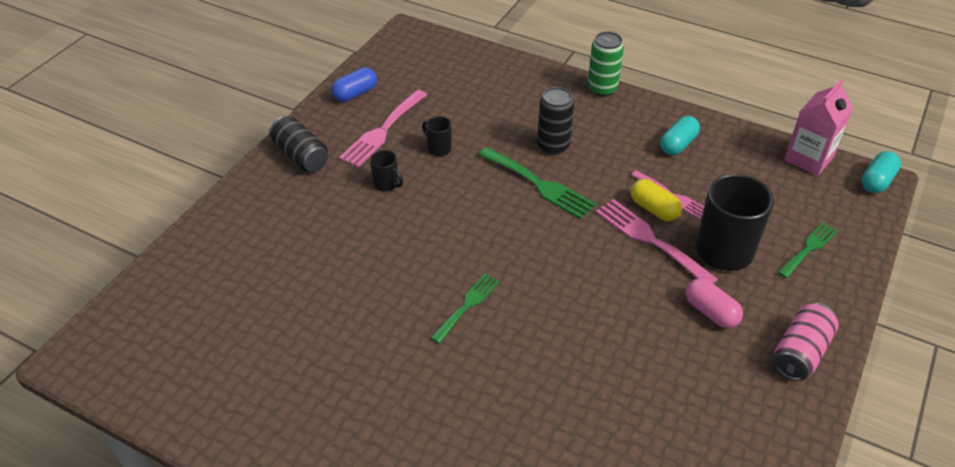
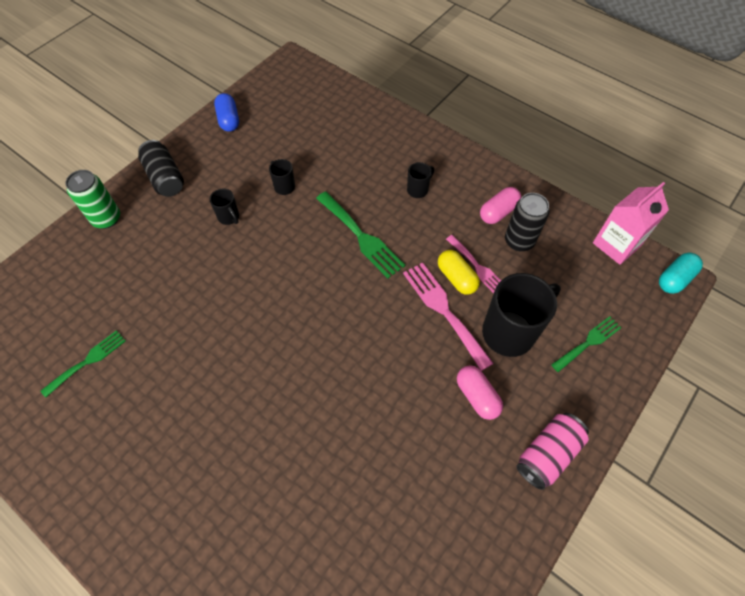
camera: 10 degrees right, 15 degrees up
(355, 94) = (229, 120): blue capsule -> blue capsule turned 75 degrees counterclockwise
(382, 131) = (241, 162): pink fork -> none
(467, 305) = (263, 353): green fork -> green fork (88, 361)
(553, 146) = (385, 198): black can -> black can (519, 241)
(586, 134) = (418, 190): none -> black mug
(602, 89) = (446, 143): green can -> green can (106, 218)
(678, 144) = (498, 212): turquoise capsule -> pink capsule

